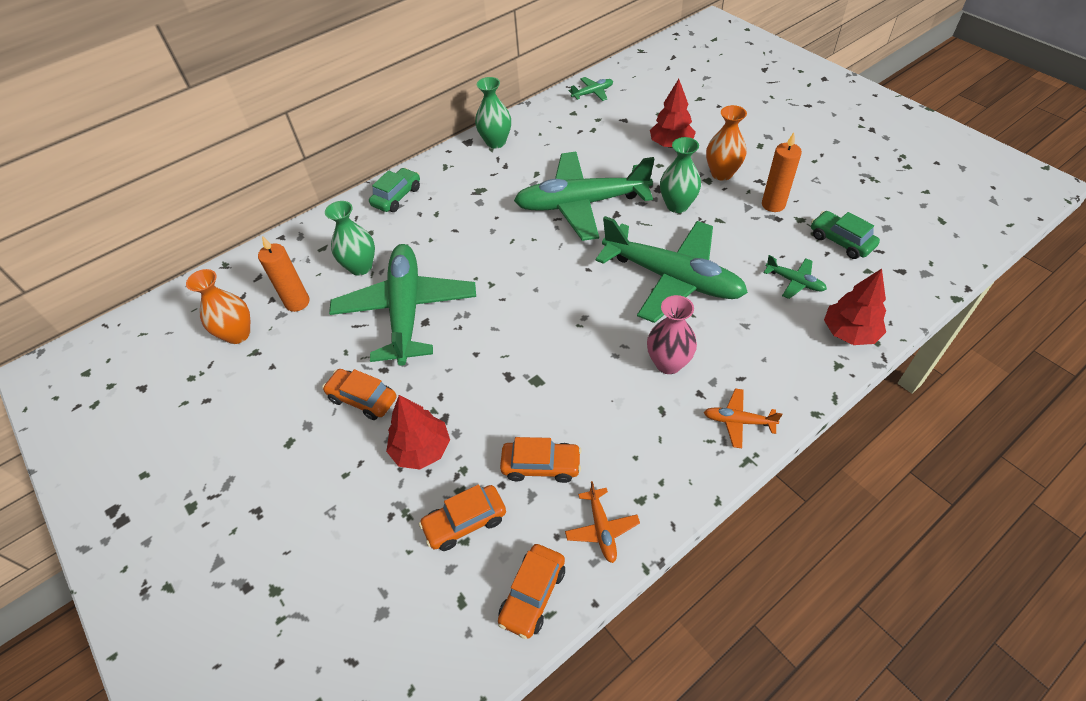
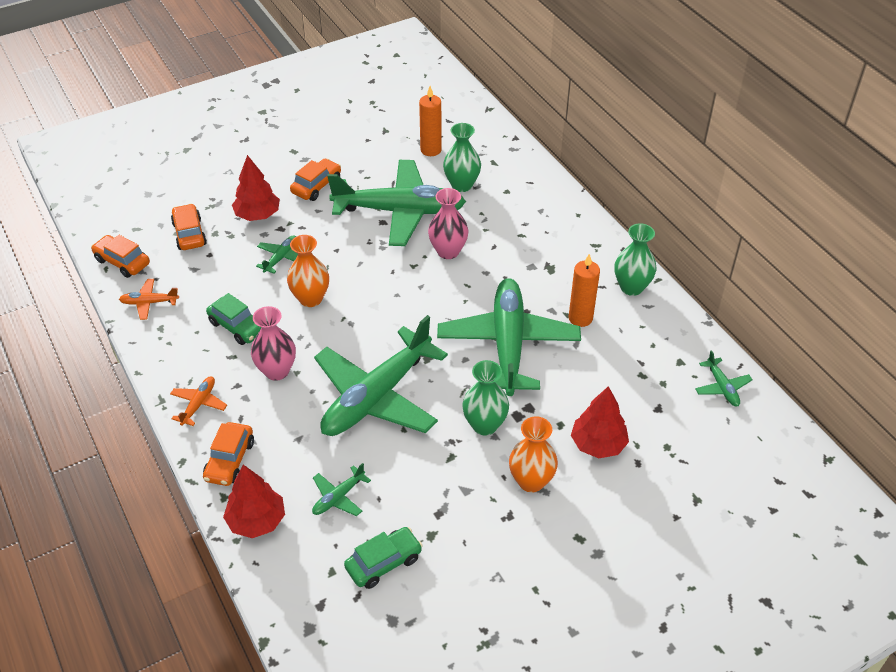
camera: 95 degrees right, 5 degrees down
(238, 334) = (407, 121): orange vase -> orange vase (310, 299)
(397, 197) = (554, 209): green car -> green car (237, 327)
(466, 261) = (448, 251): none -> pink vase
(496, 403) = (281, 257): none -> green plane
(541, 465) = (214, 277): orange car -> orange car (230, 460)
(773, 204) = (463, 516): orange candle -> orange candle (580, 318)

